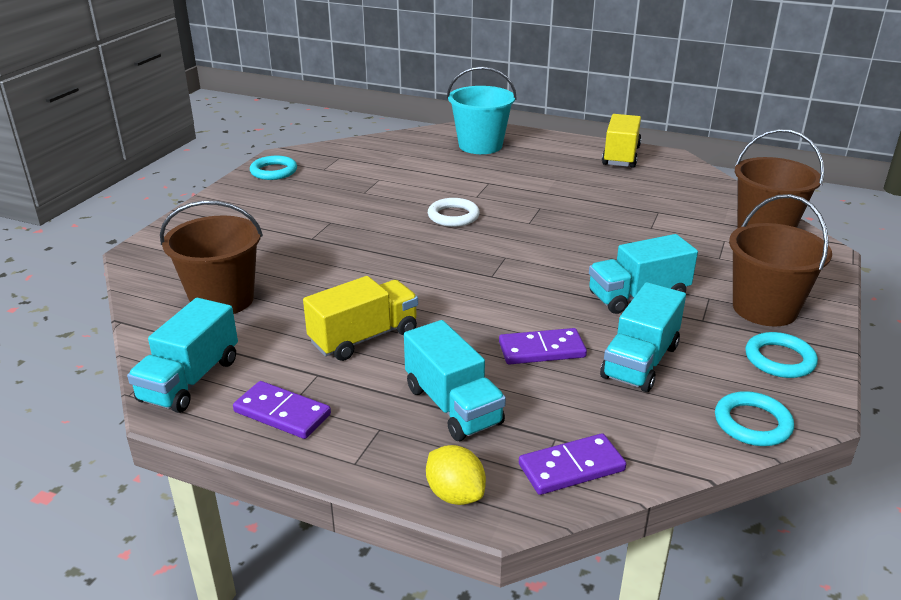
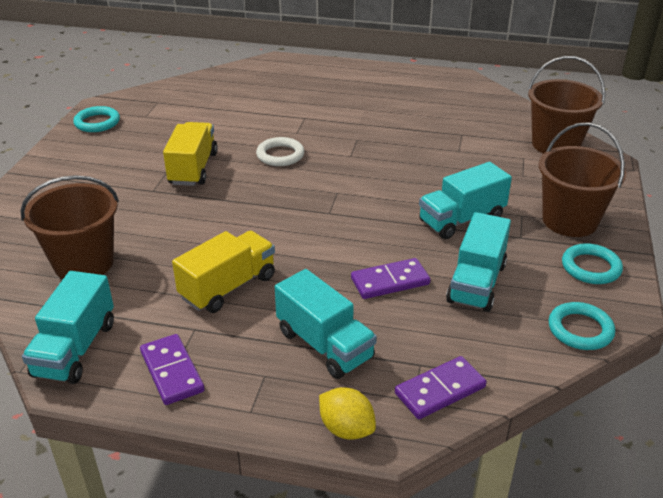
camera: 10 degrees left, 5 degrees up
(282, 413) = (171, 371): purple domino -> purple domino turned 45 degrees clockwise
(480, 145) = (288, 79): turquoise bucket -> none
(621, 156) = (417, 80): yellow truck -> yellow truck (193, 169)

